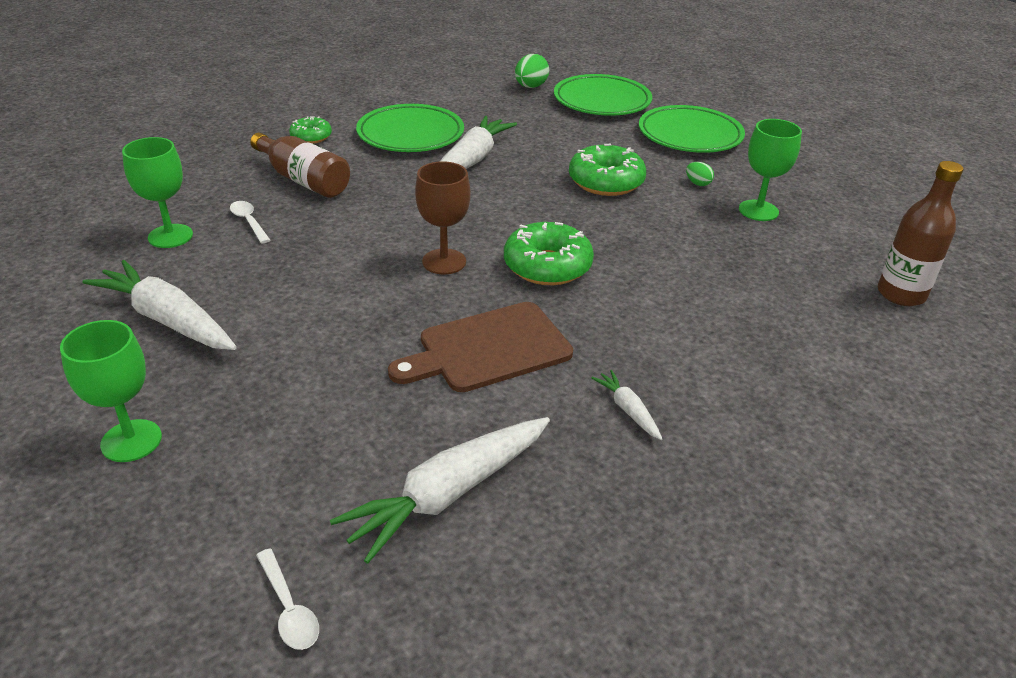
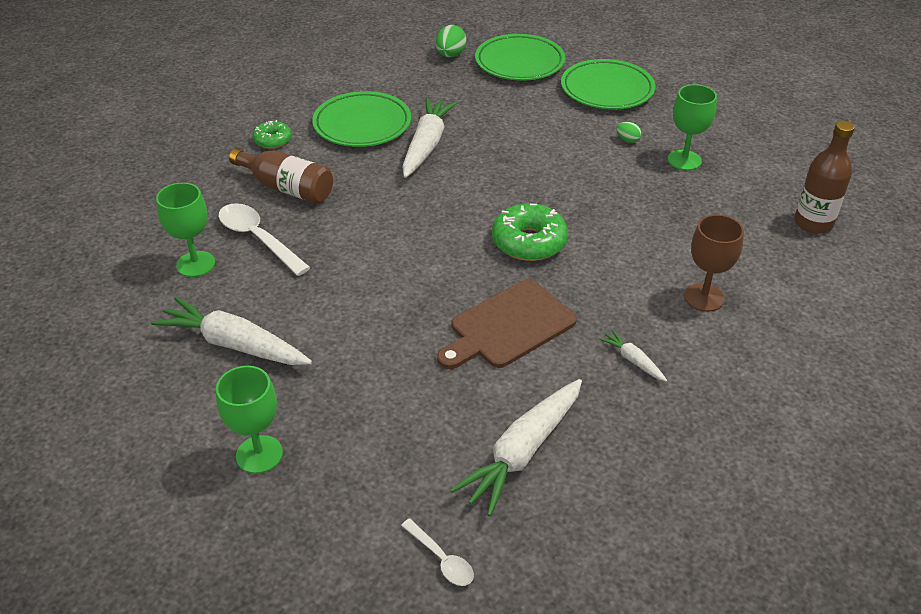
camera: 10 degrees left, 5 degrees up
(249, 222) = (258, 239): white spoon -> white spoon, size x1.82
(444, 262) = (442, 251): brown goblet -> brown goblet (704, 297)
(606, 182) = (550, 150): green donut -> none

